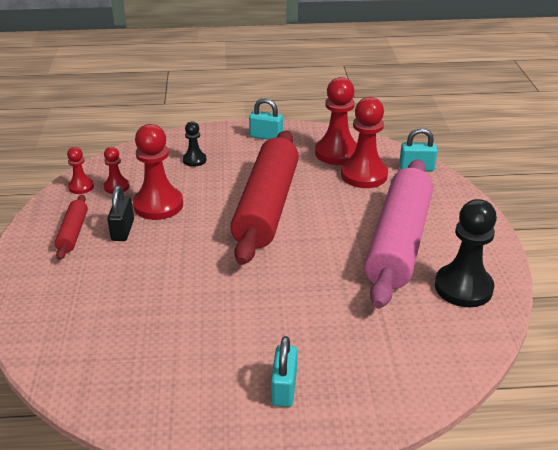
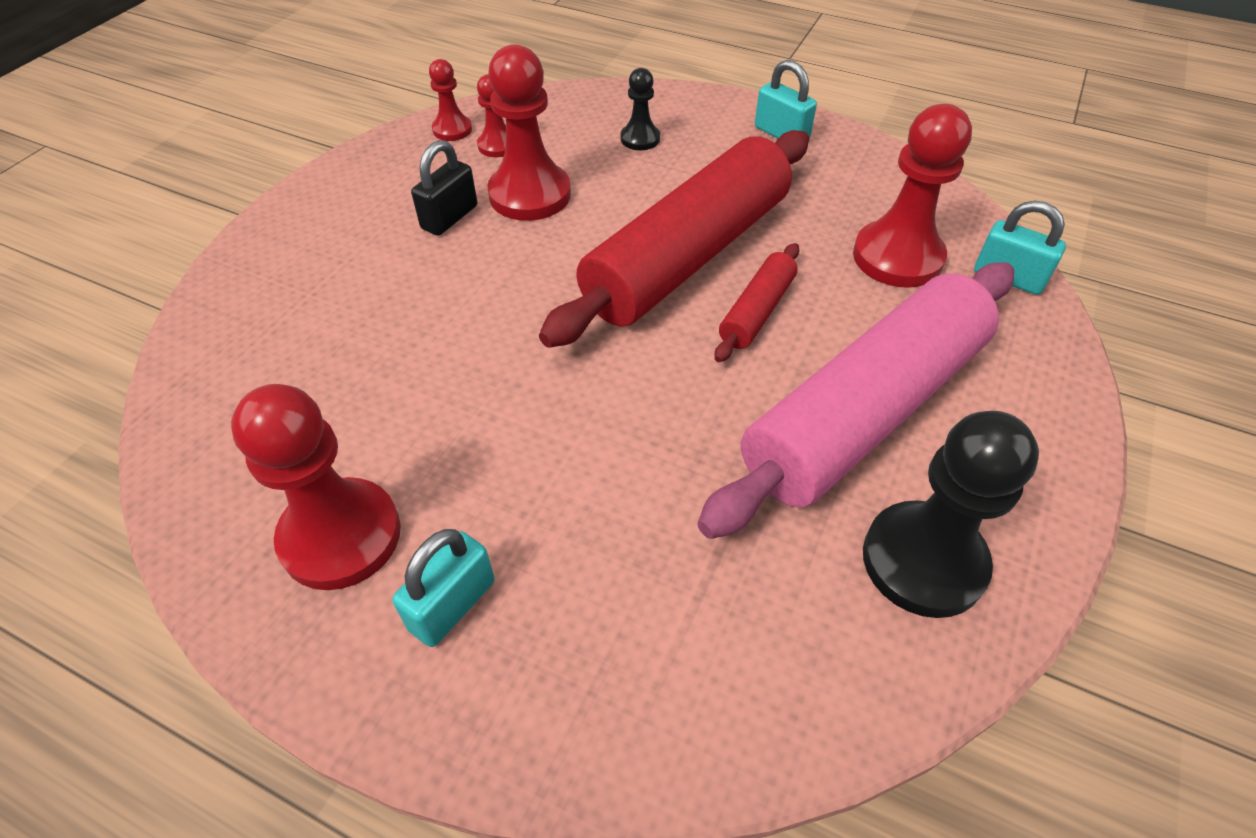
camera: 30 degrees right, 15 degrees up
(73, 233) = (384, 197): red rolling pin -> red rolling pin (756, 311)
(337, 153) = (879, 200): red pawn -> red pawn (341, 536)

